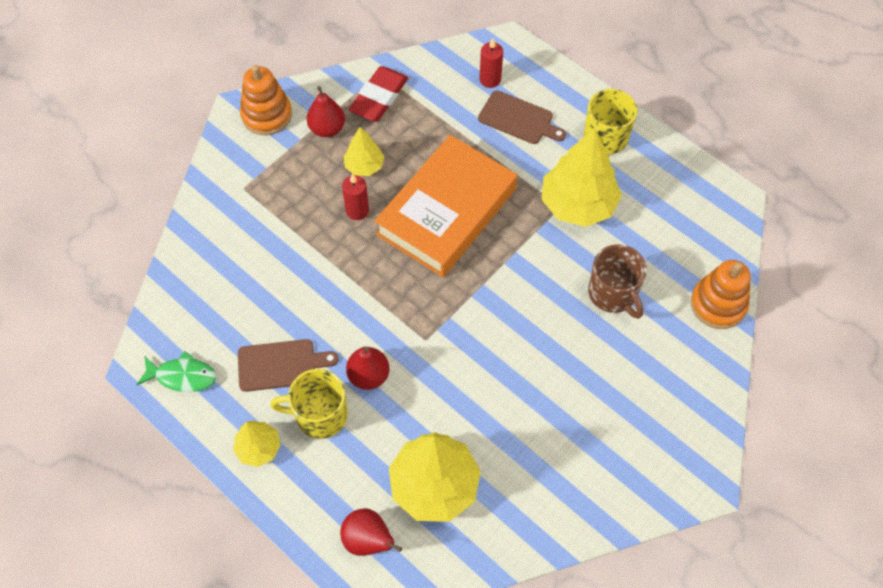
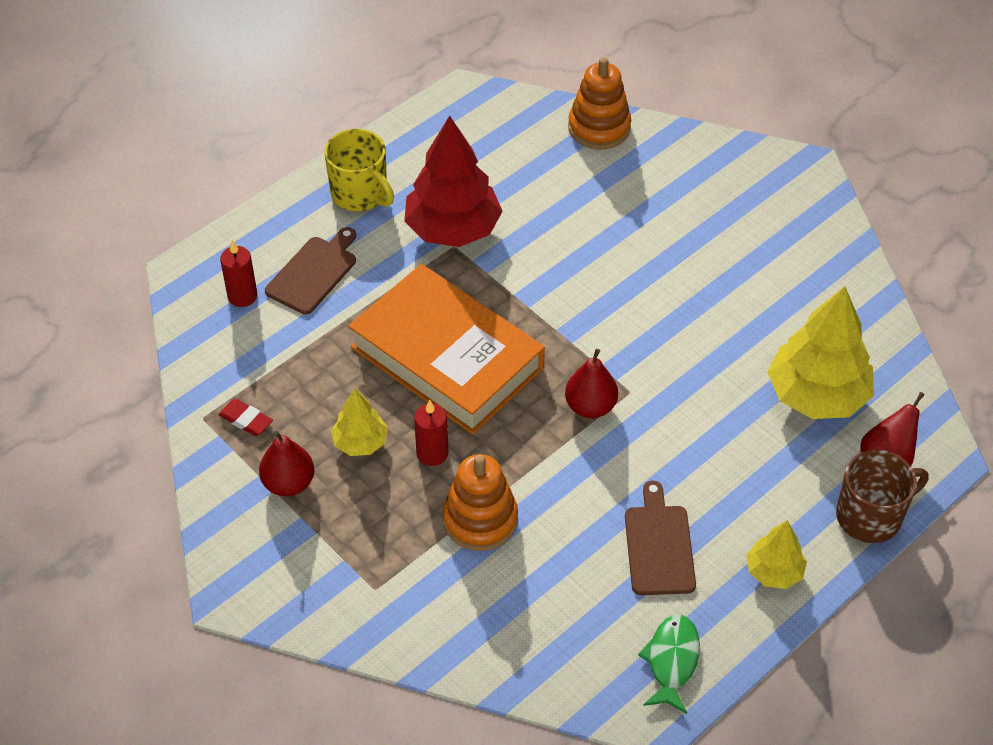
camera: 85 degrees left, 10 degrees down
(267, 115) = (249, 558): orange stacking toy -> orange stacking toy (480, 519)
(319, 415) = (729, 505): yellow mug -> none
(368, 376) = (677, 452): red pear -> red pear (590, 406)
(379, 97) = (246, 420): red eraser -> red eraser, size x0.54
(577, 204) = (453, 229): yellow tree -> red tree
(613, 294) = (579, 212): brown mug -> brown mug (870, 516)

